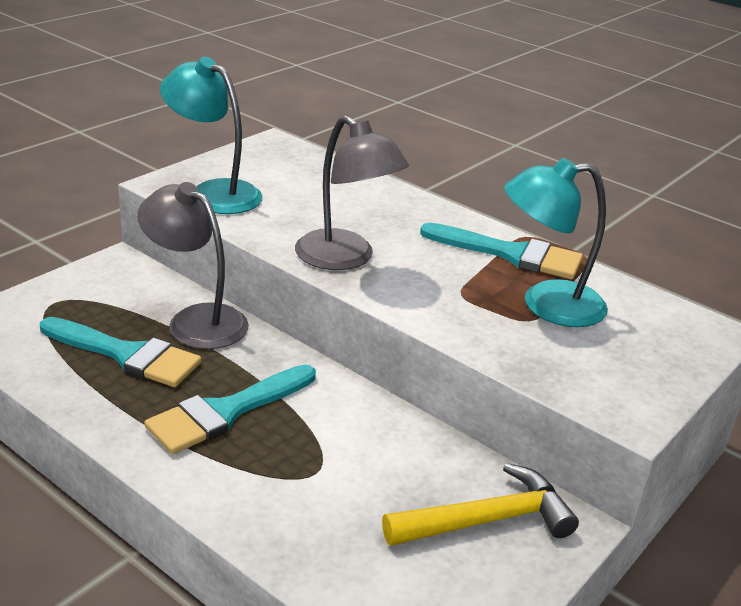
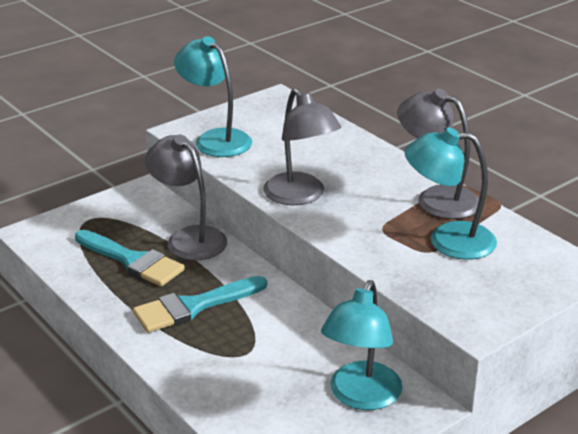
camera: 15 degrees right, 0 degrees up
(486, 520) = (360, 397): yellow hammer -> turquoise lamp
(511, 254) = (436, 198): turquoise brush -> grey lamp

